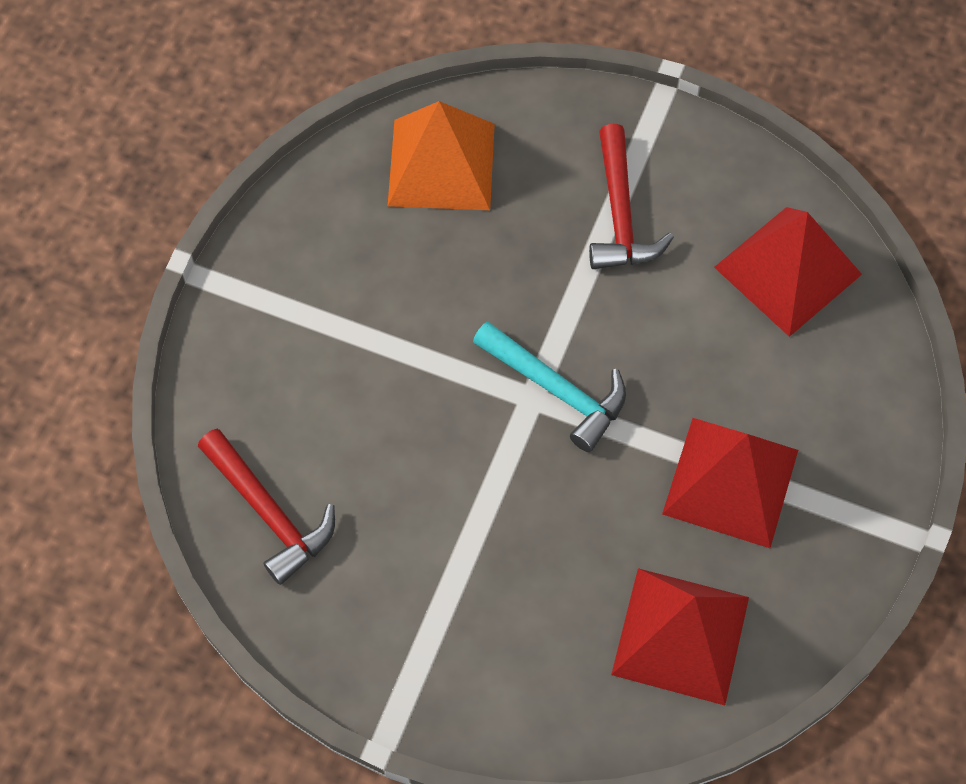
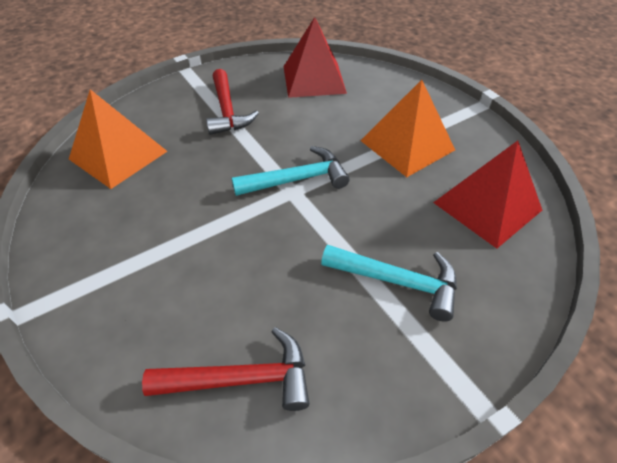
camera: 55 degrees left, 15 degrees down
(480, 590) = (397, 282): none -> turquoise hammer
(620, 214) = (227, 111): red hammer -> red hammer turned 45 degrees clockwise
(731, 481) = (407, 145): red pyramid -> orange pyramid

